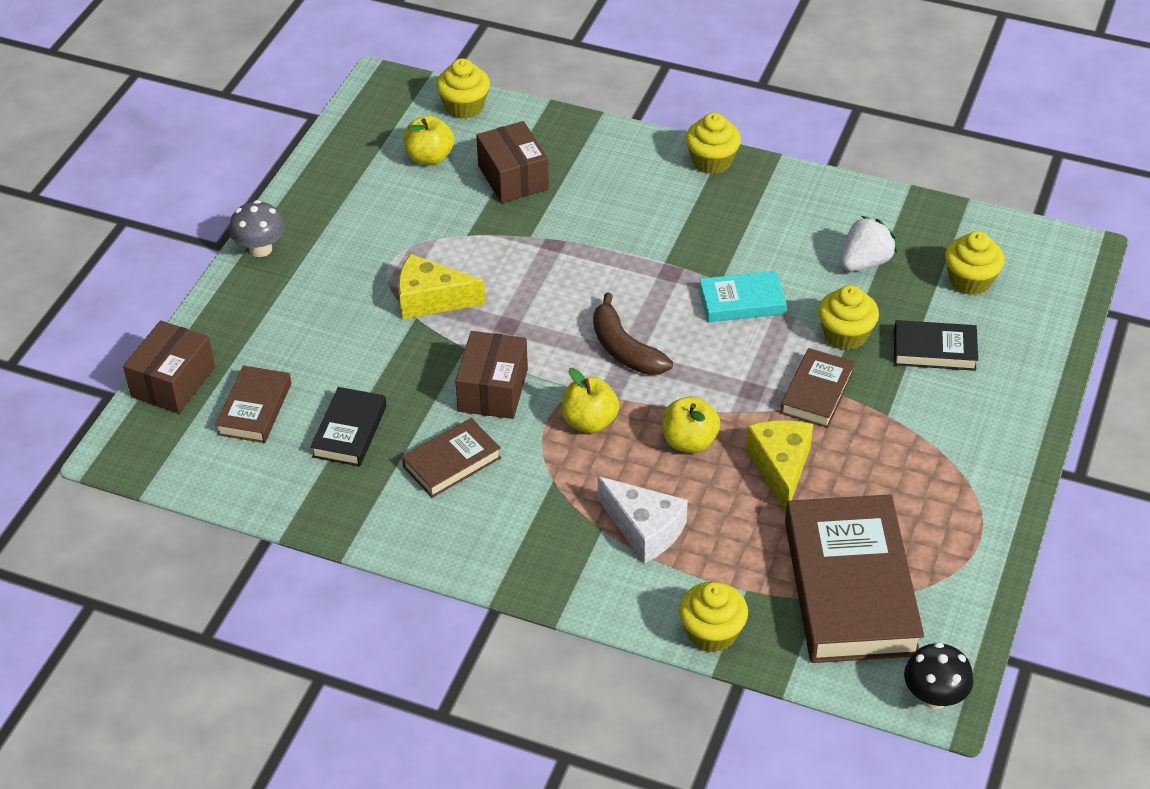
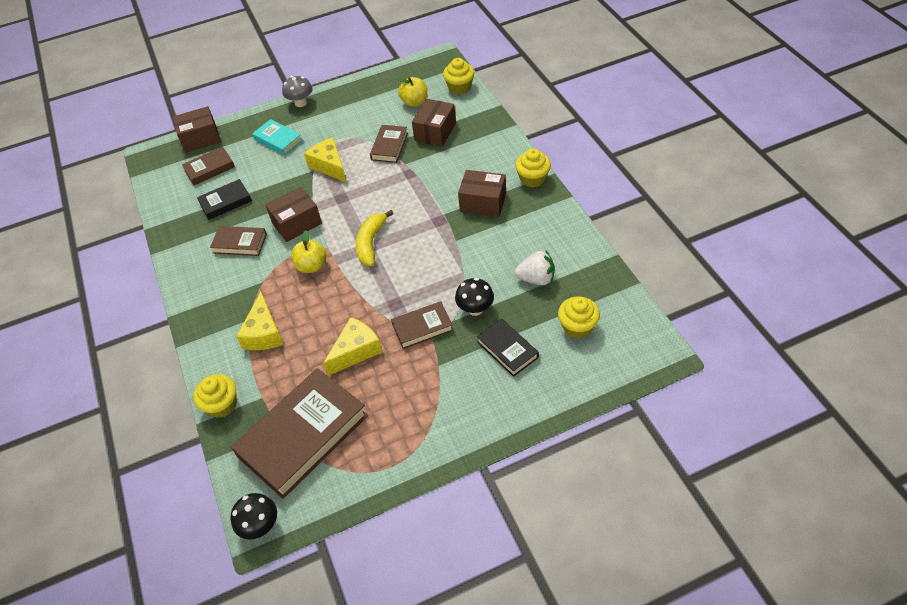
camera: 50 degrees right, 5 degrees up
(478, 229) = (389, 146): none -> brown book
(624, 349) = (371, 243): brown banana -> yellow banana
(644, 529) = (264, 333): white cheese -> yellow cheese
(689, 441) = (337, 307): yellow apple -> none
(692, 221) = (483, 202): none -> brown box
(741, 301) = (451, 257): turquoise book -> turquoise book (278, 140)
(845, 335) = (475, 309): yellow cupcake -> black mushroom

